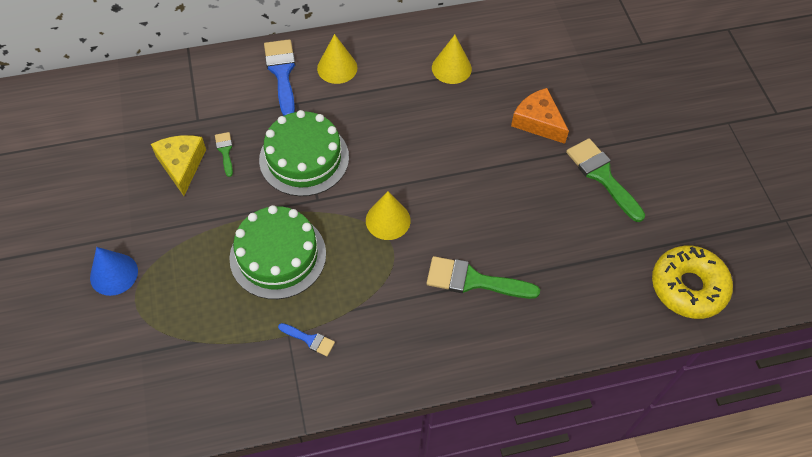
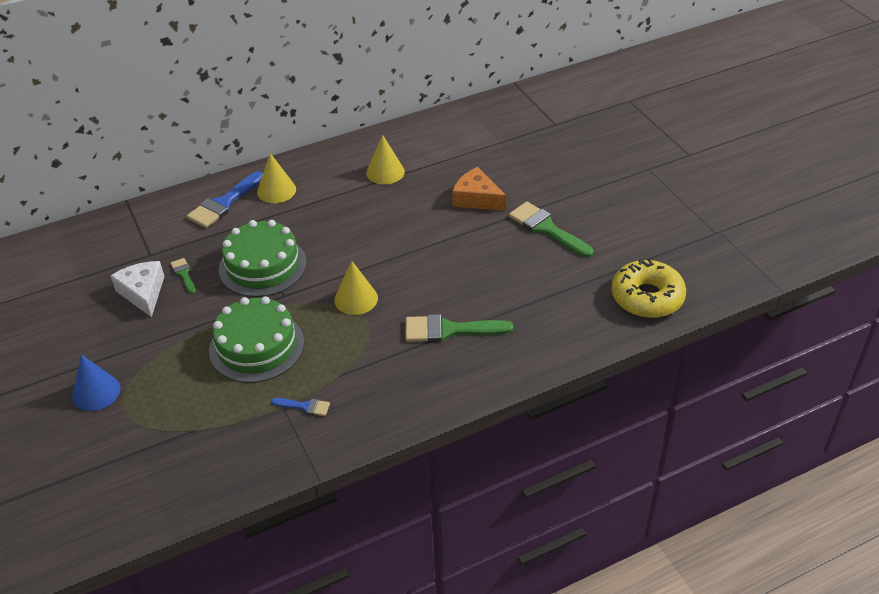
camera: 10 degrees left, 15 degrees down
(181, 165) = (143, 293): yellow cheese -> white cheese
(282, 73) = (224, 203): blue brush -> blue brush turned 120 degrees counterclockwise

